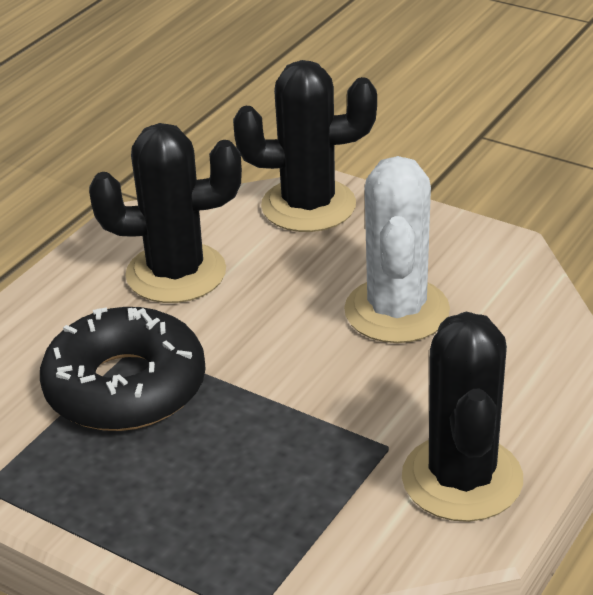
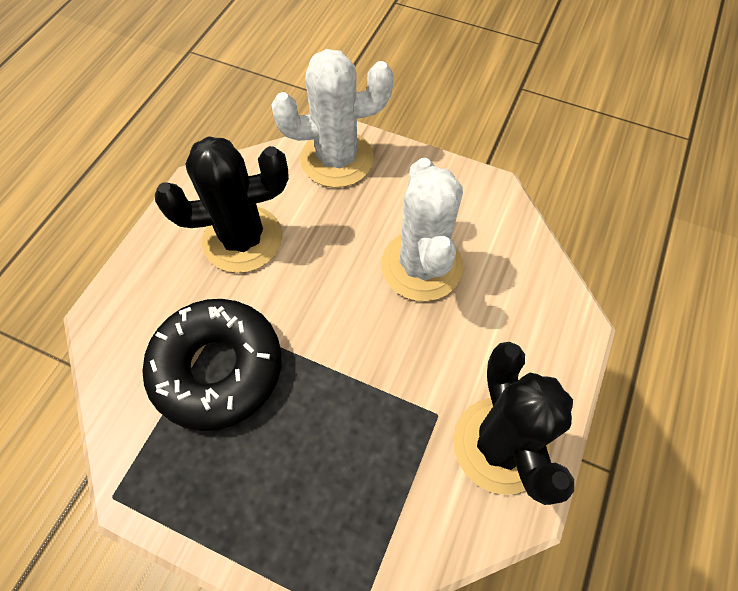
camera: 10 degrees left, 25 degrees up
(308, 206) = (337, 159): black cactus -> white cactus

